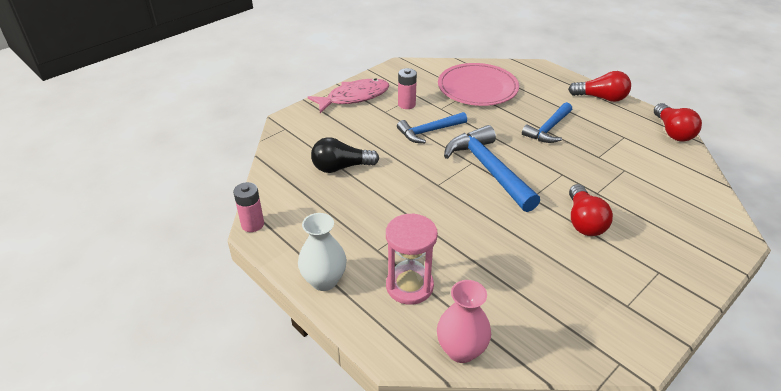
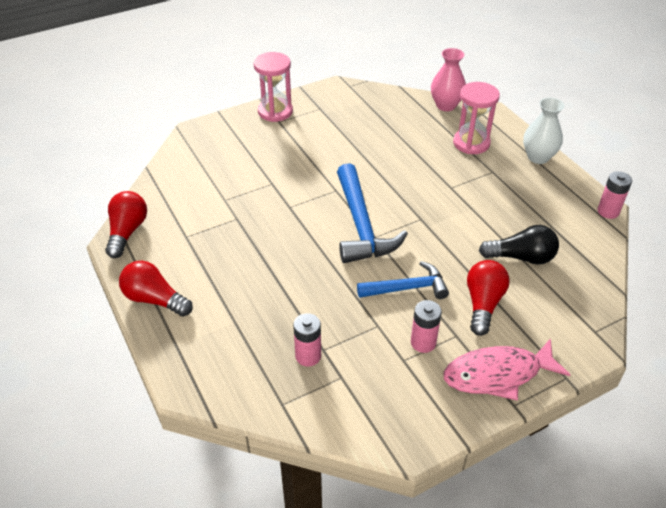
camera: 165 degrees left, 5 degrees up
(477, 88) = (308, 356): pink plate -> pink battery
(548, 129) = (262, 263): blue hammer -> none
(584, 221) = (305, 162): red light bulb -> red light bulb (483, 304)
(677, 286) = (275, 111): none -> pink hourglass

